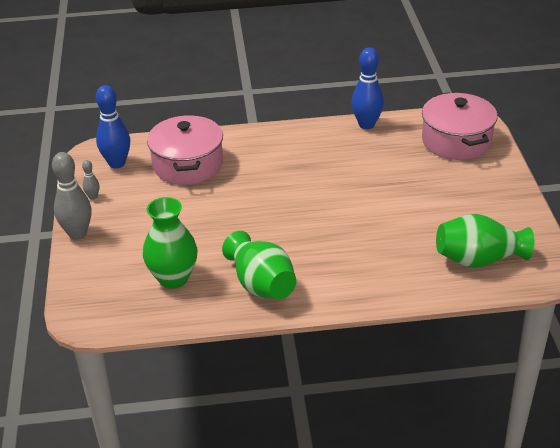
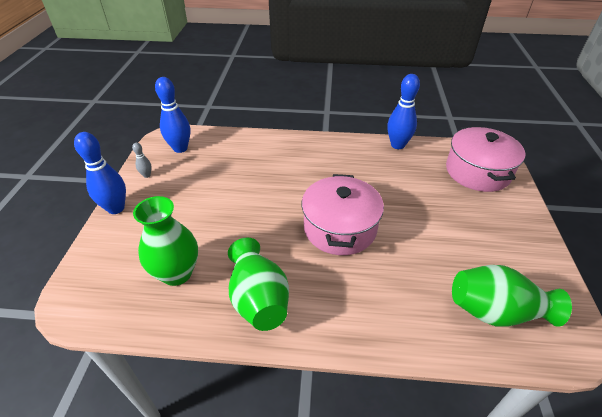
camera: 10 degrees right, 5 degrees up
(77, 233) = (116, 208): grey bowling pin -> blue bowling pin
(188, 164) = (236, 158): pink pot -> pink pot (339, 228)

